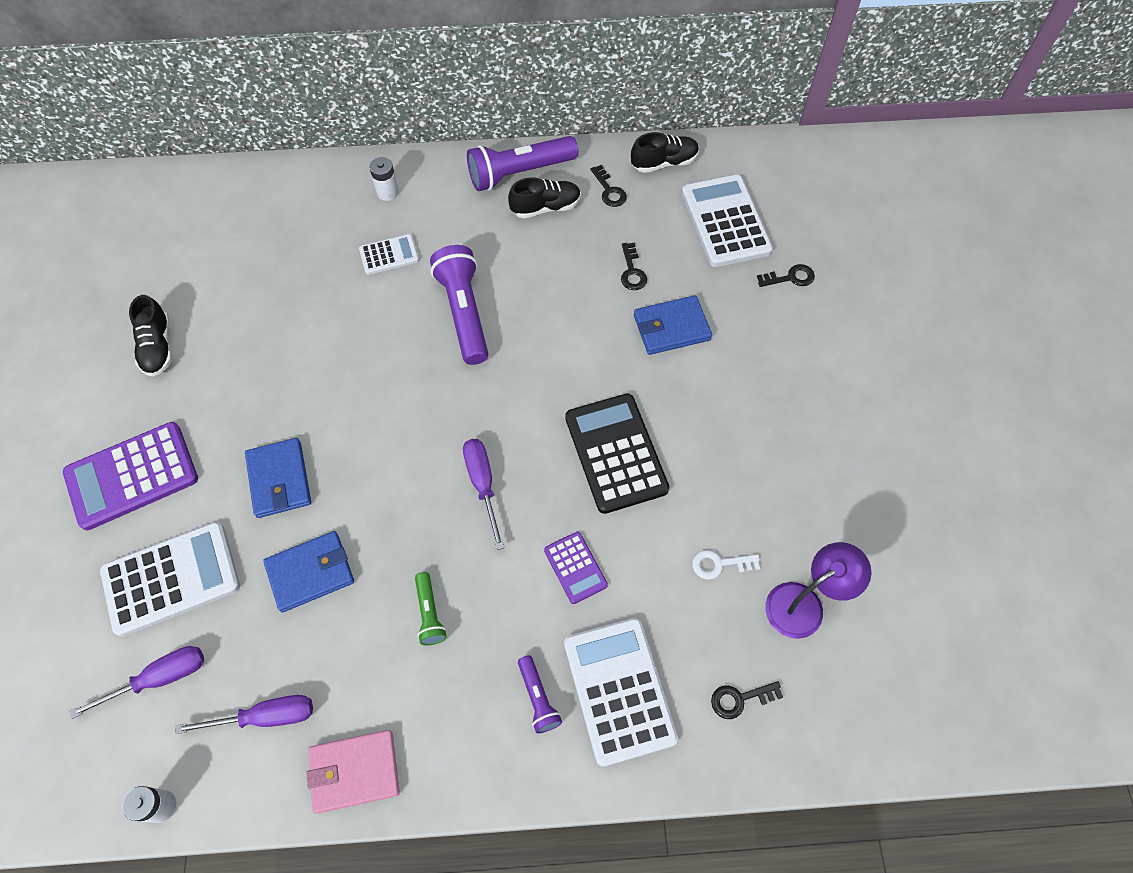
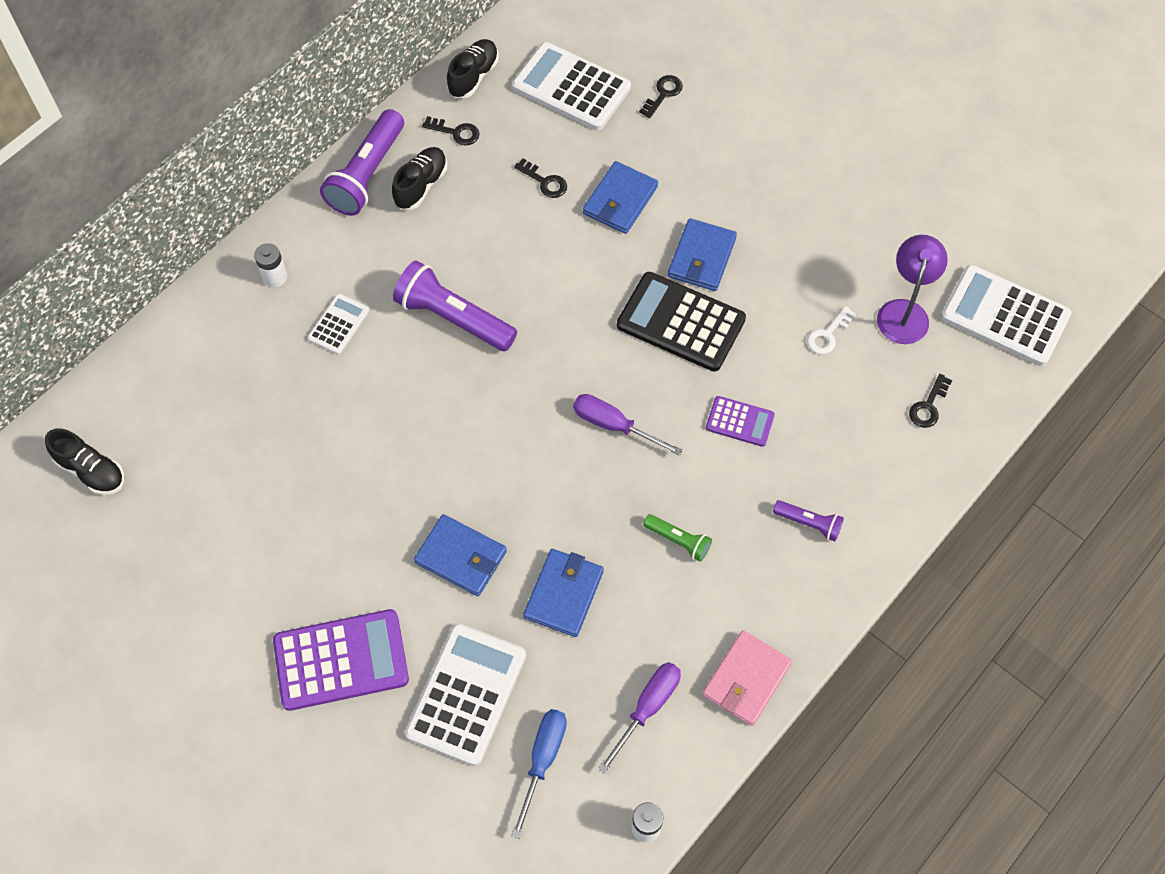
camera: 45 degrees left, 0 degrees up
(132, 476) = (341, 660): purple calculator -> purple calculator turned 120 degrees counterclockwise
(158, 347) = (234, 555): black shoe -> black shoe (91, 471)
(159, 678) = (542, 760): purple screwdriver -> blue screwdriver
(619, 690) = (852, 470): white calculator -> white calculator (1004, 316)
(686, 419) = (702, 257): none -> blue wallet

